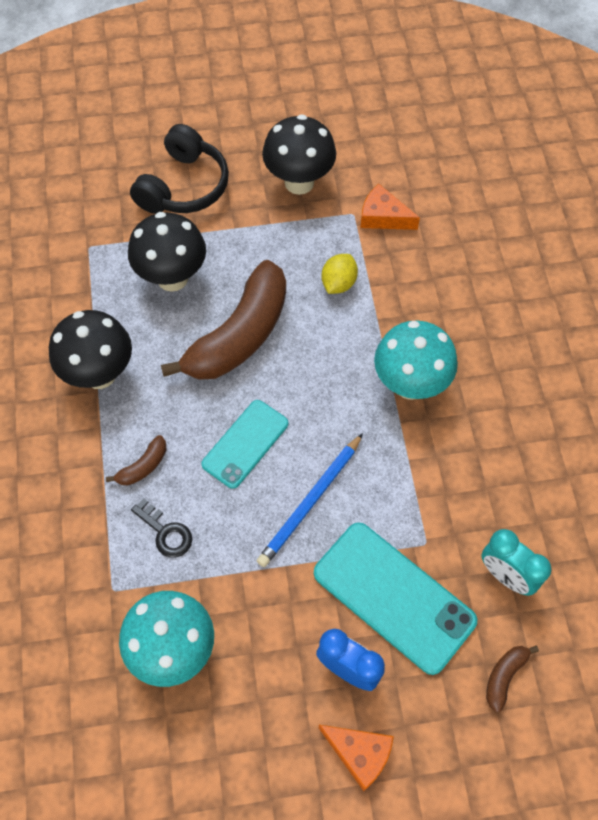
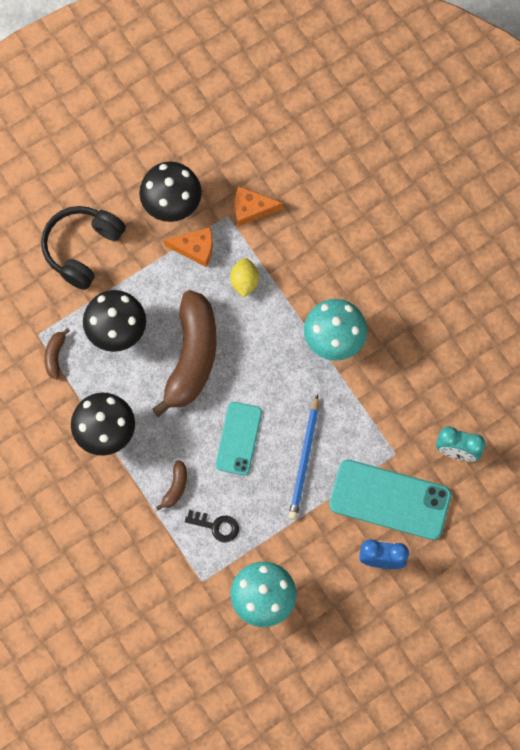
camera: 25 degrees left, 10 degrees up
(183, 186) = (82, 249): black headphones -> black headphones turned 150 degrees counterclockwise
(359, 753) = (412, 608): orange cheese -> orange cheese (195, 248)
(504, 676) = (482, 519): brown banana -> brown banana (55, 355)

